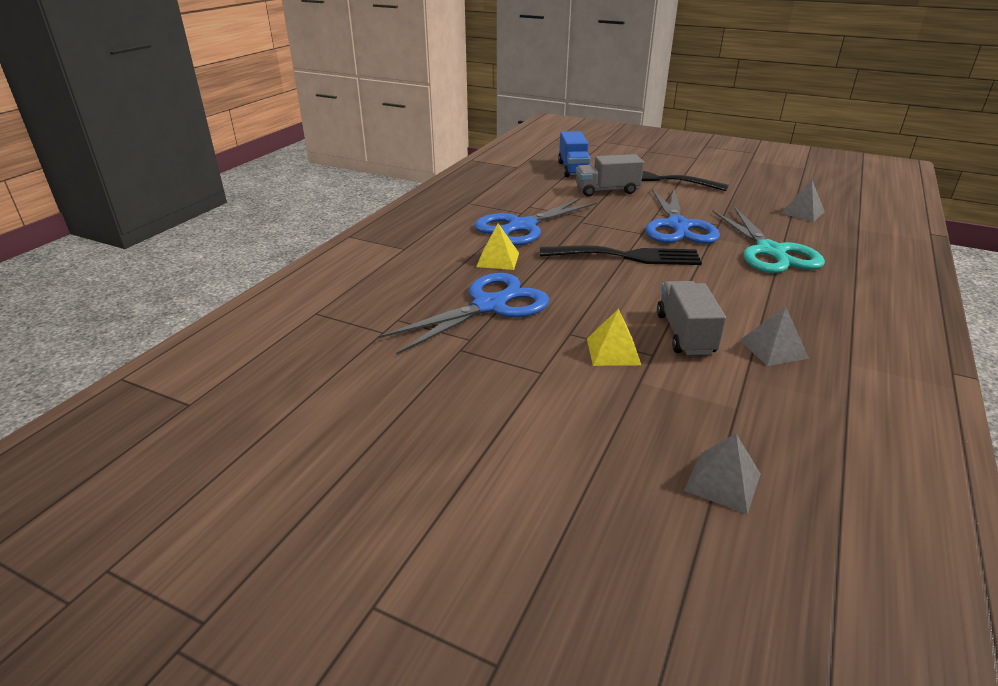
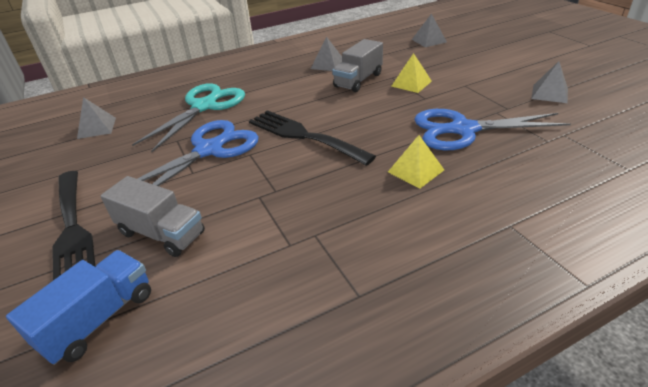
camera: 140 degrees left, 5 degrees up
(417, 394) = (549, 93): none -> grey pyramid
(522, 227) = (343, 207): blue scissors -> none

